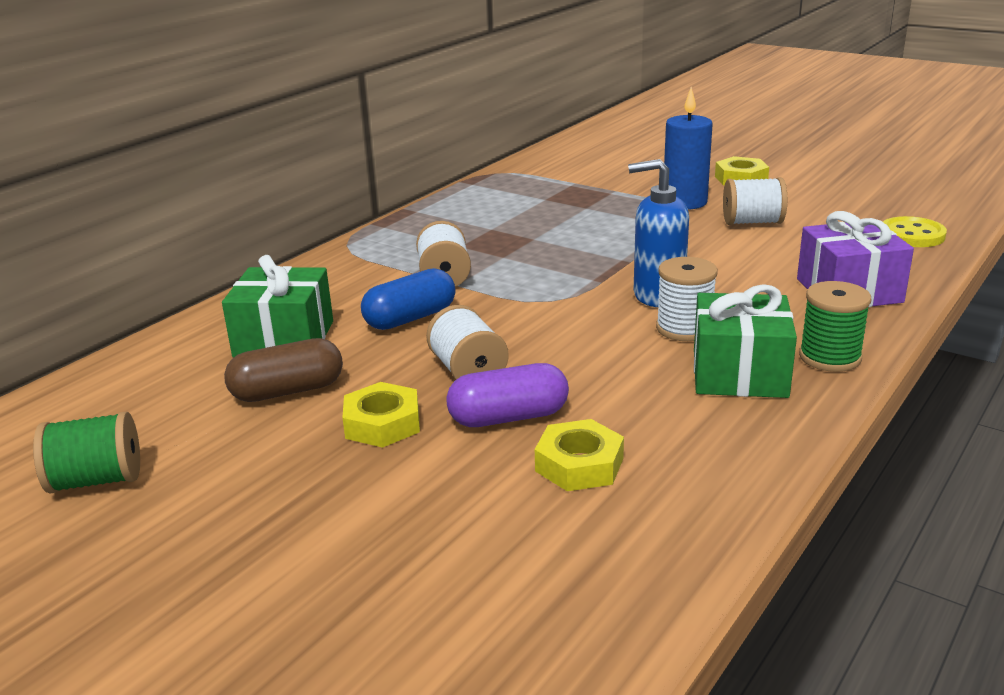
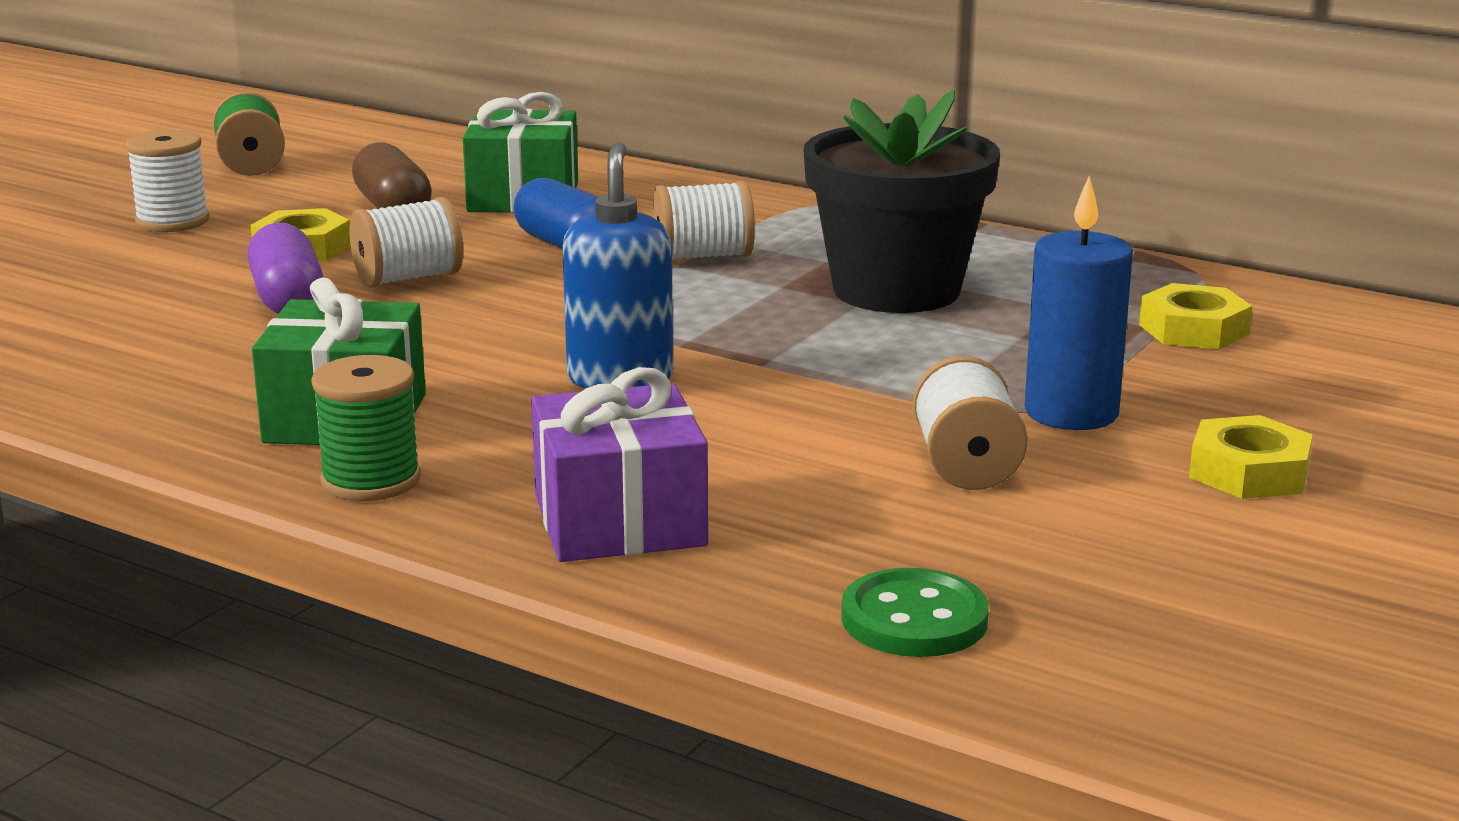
camera: 85 degrees right, 5 degrees down
(515, 230) = (896, 290): none -> black flower pot
(579, 464) = (167, 331): yellow nut -> yellow nut (1193, 330)
(684, 328) = (497, 391): white spool -> white spool (172, 221)
(912, 235) = (914, 619): yellow button -> green button

